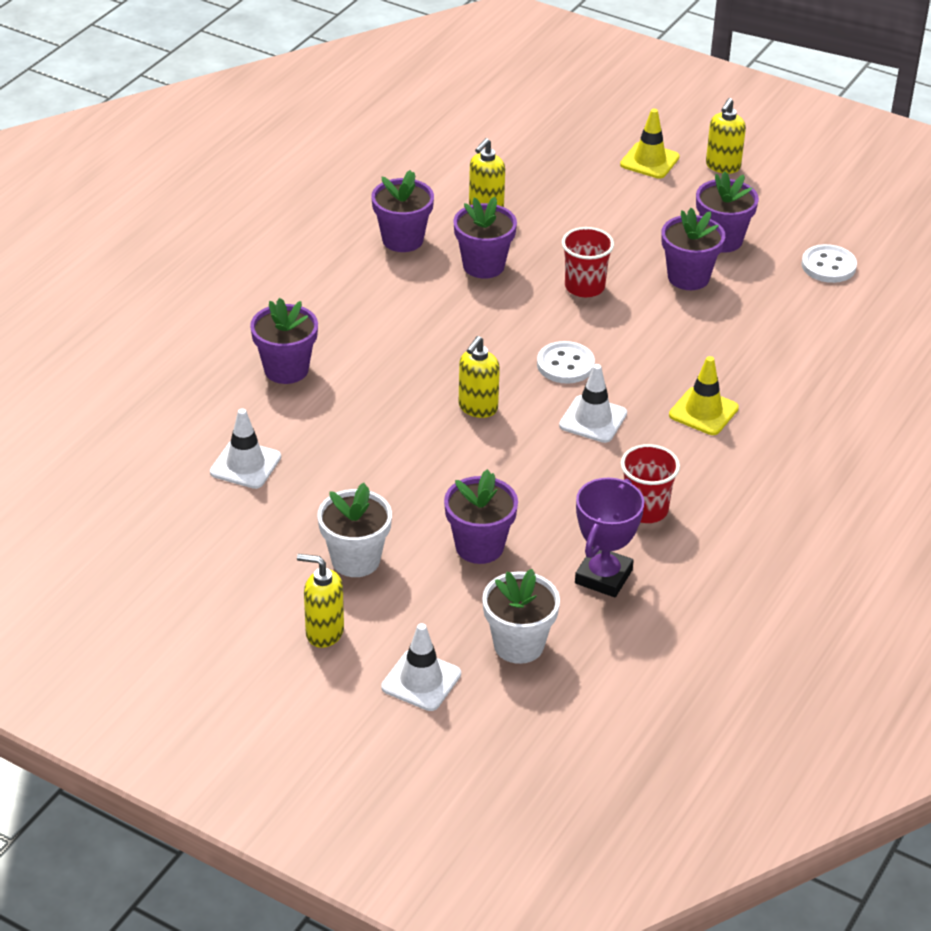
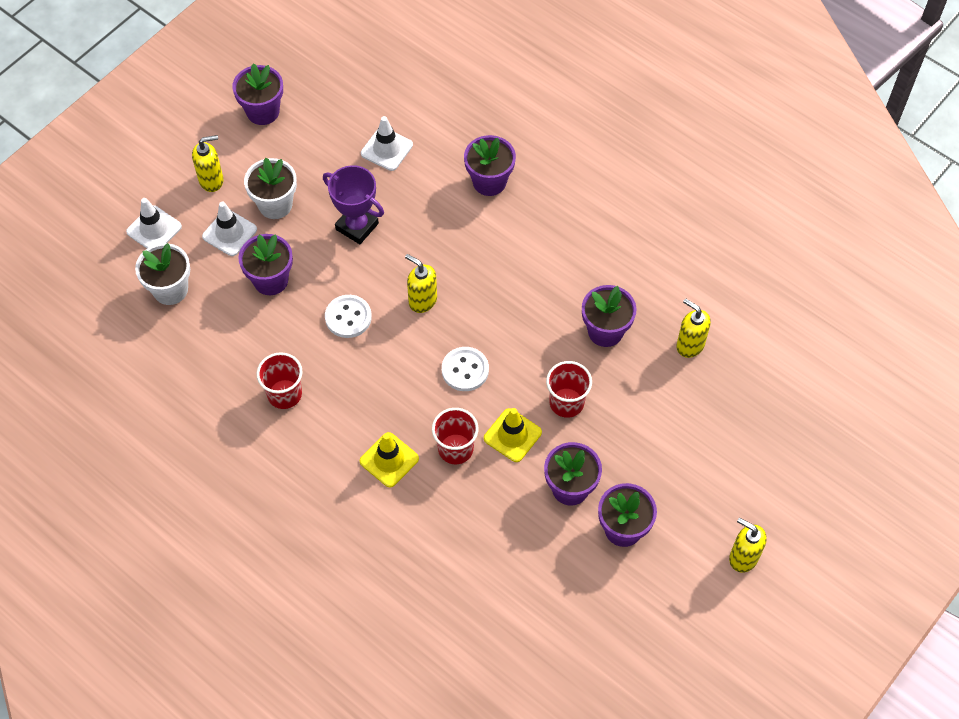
camera: 100 degrees right, 20 degrees up
(324, 632) = (211, 180): yellow soap dispenser -> yellow soap dispenser turned 45 degrees clockwise
(402, 240) = (648, 277): purple flower pot -> purple flower pot (263, 111)
(593, 419) = (394, 377): white traffic cone -> white traffic cone (229, 233)
(603, 576) = (222, 353): purple trophy -> purple trophy (357, 226)
(649, 161) = (756, 494): yellow traffic cone -> yellow traffic cone (512, 435)
(671, 362) = (455, 449): none -> red cup
(828, 266) = (573, 613): white button -> white button (348, 317)

